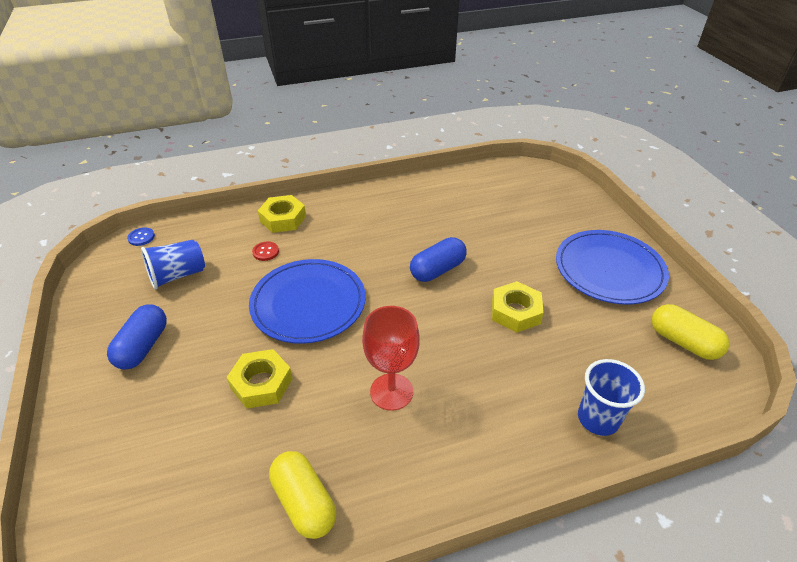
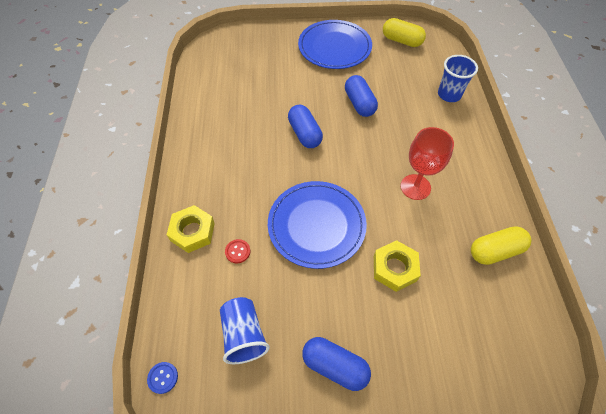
camera: 75 degrees left, 15 degrees up
(515, 312) = (359, 103): yellow nut -> blue capsule
(683, 342) = (401, 41): yellow capsule -> yellow capsule turned 60 degrees clockwise

